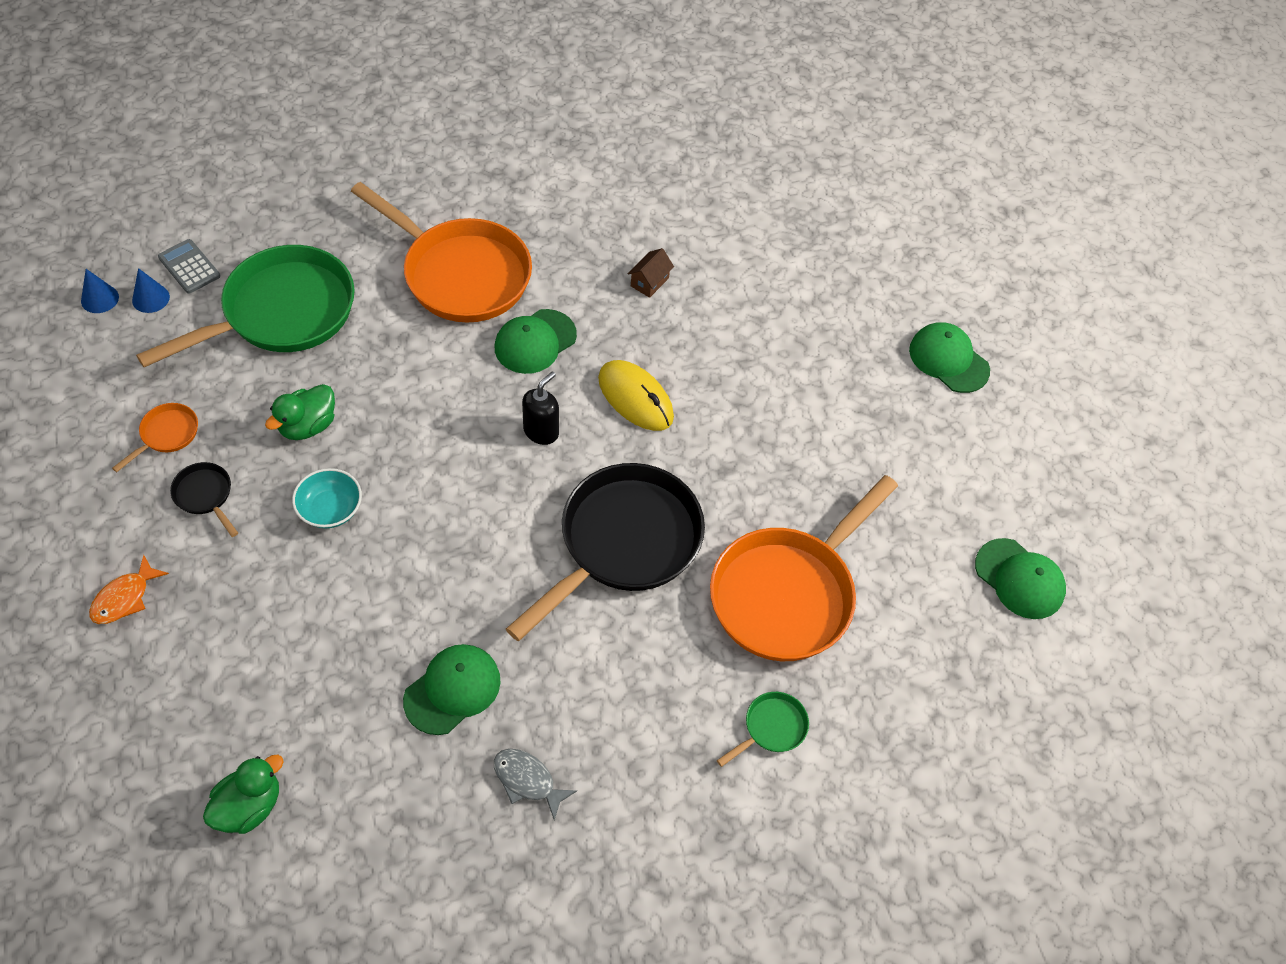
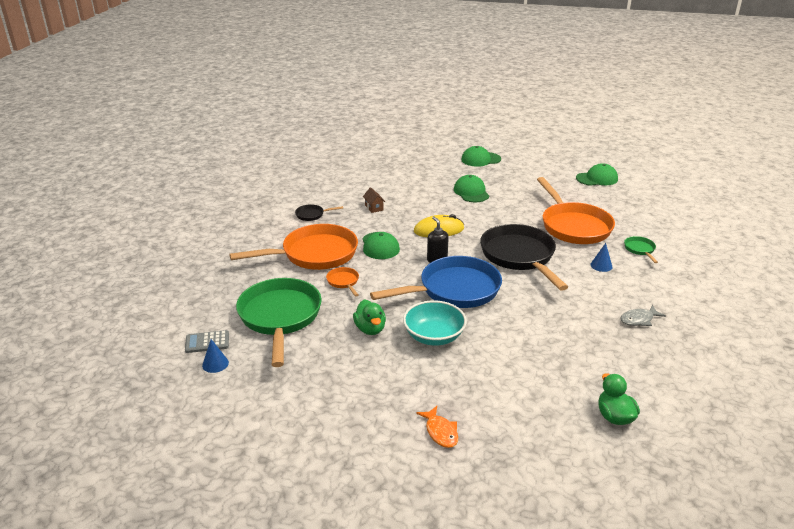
camera: 55 degrees left, 25 degrees down
(100, 299) = (192, 385): blue cone -> blue cone (601, 265)
(167, 434) = (329, 383): orange pan -> orange pan (343, 282)
(205, 495) = (388, 379): black pan -> black pan (312, 215)
(330, 509) = (434, 336): turquoise bowl -> turquoise bowl, size x1.50
(452, 690) = (575, 327): green cap -> green cap (471, 192)
(466, 488) = (454, 290): none -> blue pan

